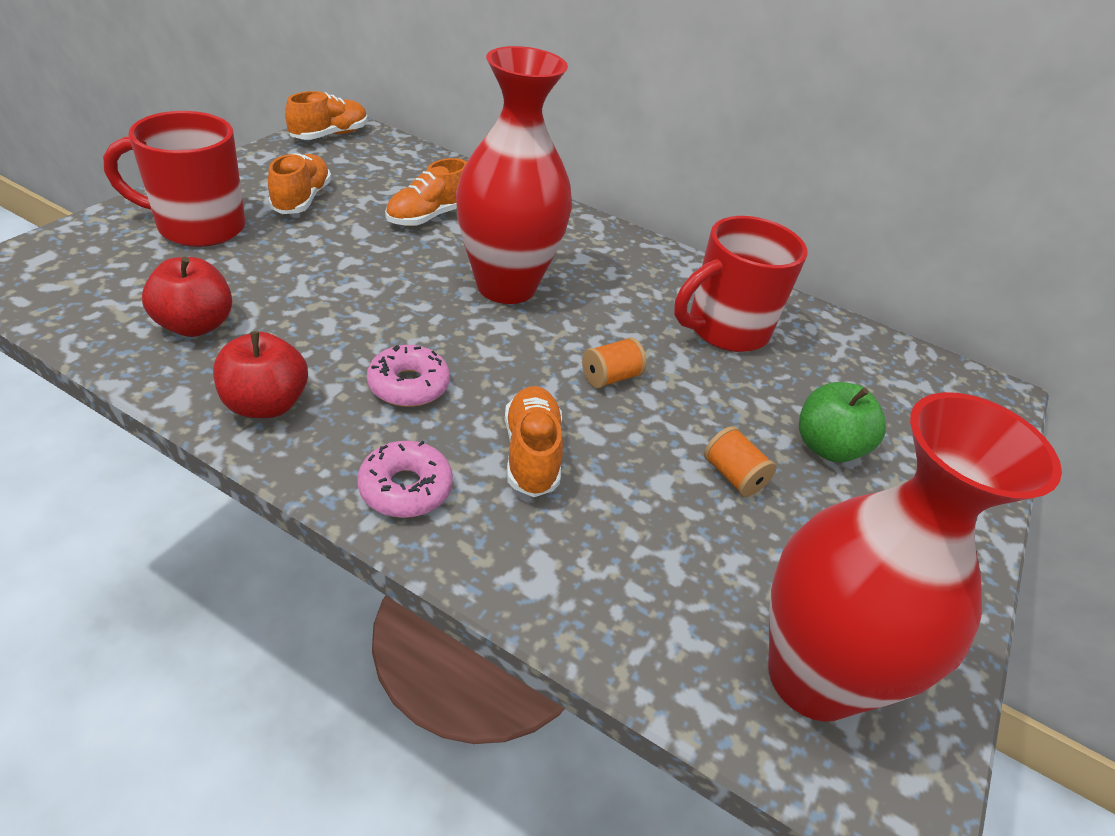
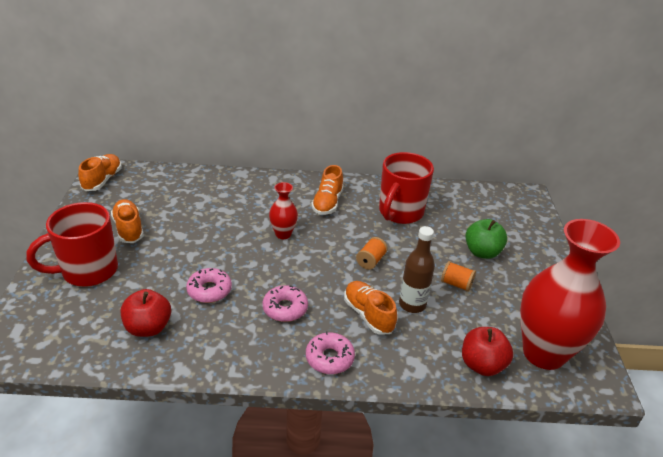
camera: 25 degrees left, 5 degrees down
(266, 404) = (227, 351): red apple -> red apple (482, 365)
(326, 314) = (209, 290): none -> pink donut
(428, 216) = (207, 210): orange shoe -> orange shoe (327, 203)
(506, 286) = (283, 234): red vase -> red vase, size x0.45
(622, 472) = (412, 304): none -> brown bottle

